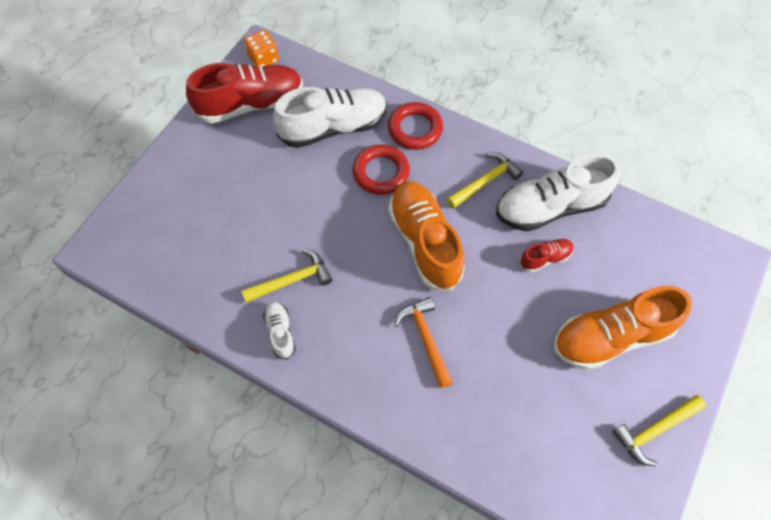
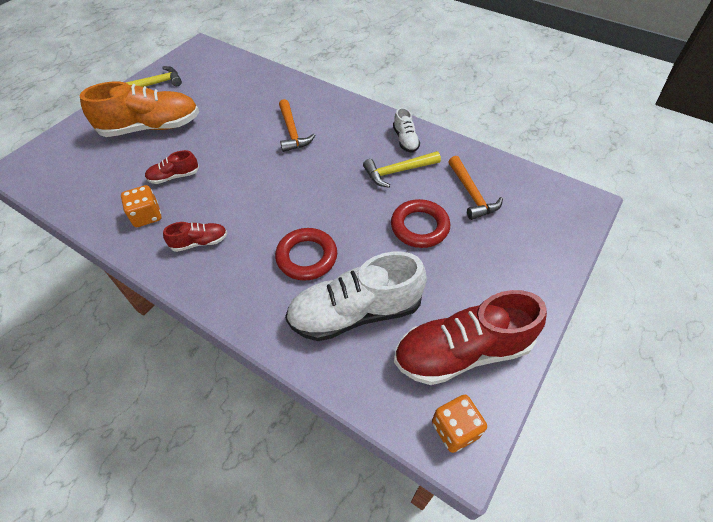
camera: 175 degrees left, 10 degrees down
(214, 252) = (471, 194): none -> orange hammer
(415, 129) = (258, 305): red ring -> red ring (419, 227)
(425, 242) = (276, 193): orange shoe -> none
(485, 181) = (199, 242): yellow hammer -> red shoe
(550, 207) = (147, 216): white shoe -> orange dice

